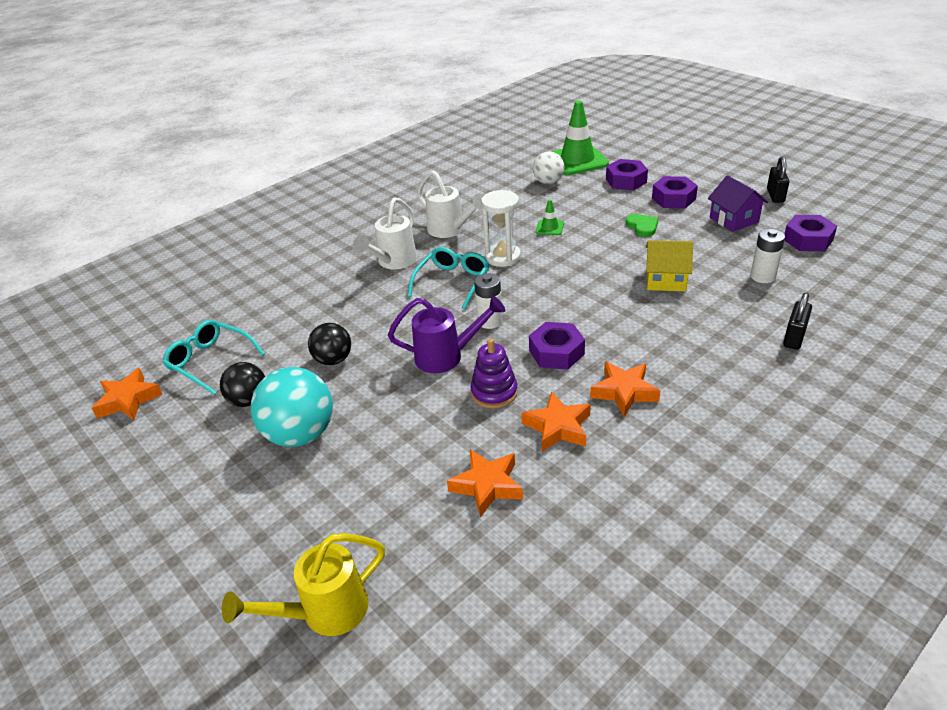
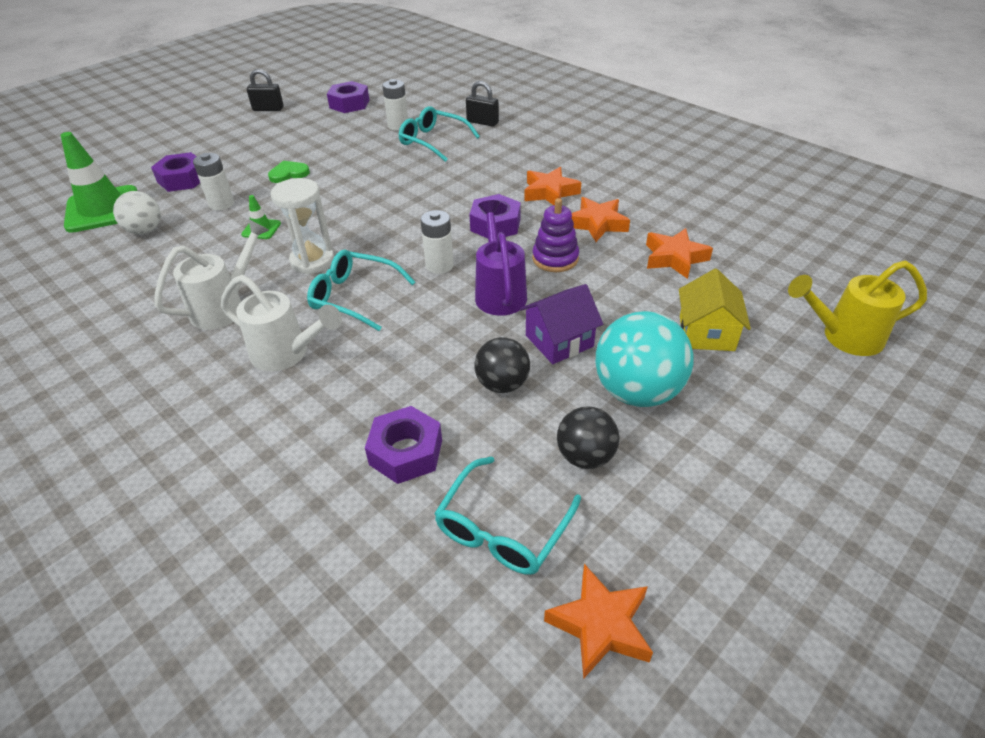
camera: 95 degrees left, 5 degrees up
(324, 612) = (842, 337): yellow watering can -> yellow watering can turned 120 degrees clockwise
(587, 204) = (221, 204): none -> white battery
(665, 280) = (390, 167): yellow house -> yellow house (706, 333)
(673, 198) = (242, 155): purple nut -> purple nut (406, 452)
(730, 303) = (433, 141): none -> turquoise glasses
(734, 220) = (301, 130): purple house -> purple house (559, 341)

